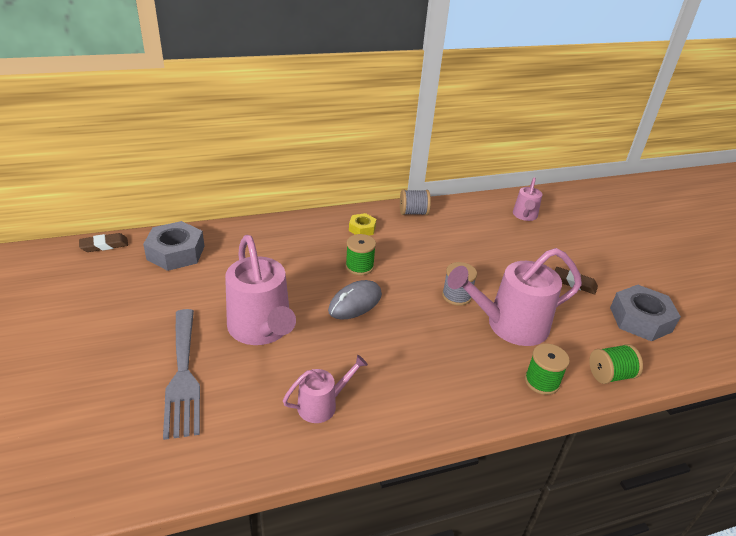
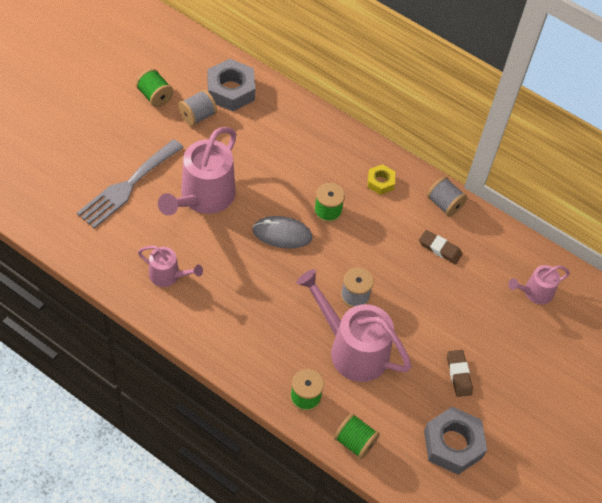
camera: 50 degrees right, 20 degrees up
(104, 245) = (198, 46): brown eraser -> brown eraser (440, 249)
(112, 299) = (155, 96): none -> green spool
(173, 285) = (197, 116): none -> grey spool

